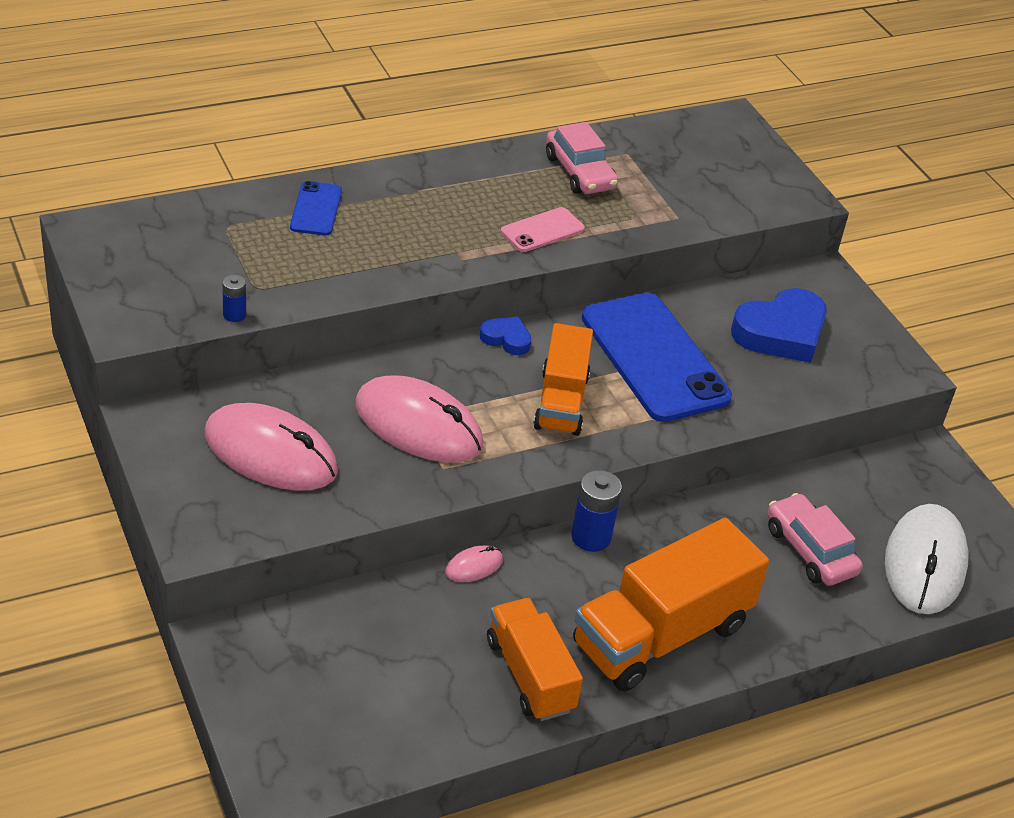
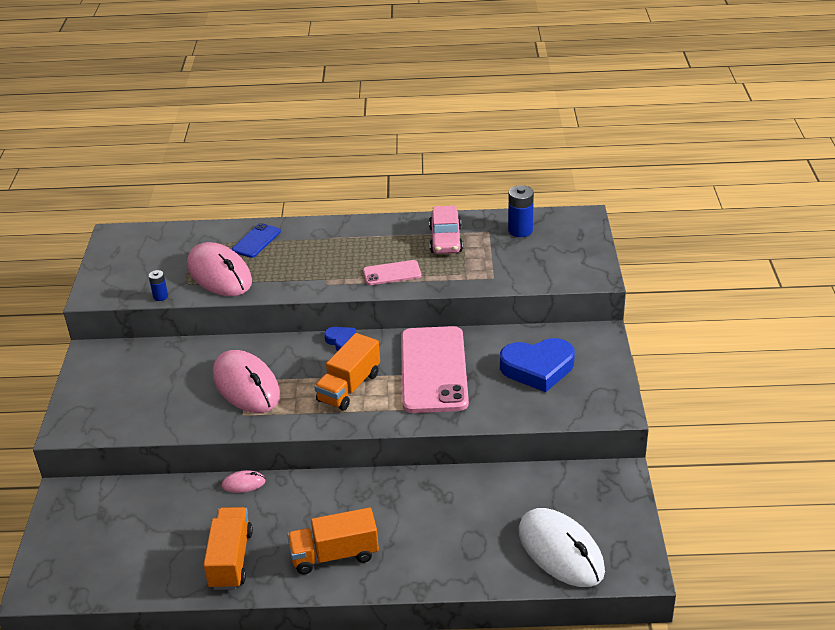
camera: 30 degrees right, 5 degrees down
(270, 453) = (145, 385): pink mouse -> pink mouse (219, 274)
(591, 537) = (332, 481): blue battery -> blue battery (520, 230)
(654, 357) = (433, 370): blue phone -> pink phone
(661, 635) = (334, 555): orange truck -> orange truck, size x0.64
(810, 550) = (480, 523): pink car -> none
(925, 563) = (561, 551): white mouse -> white mouse turned 75 degrees counterclockwise

